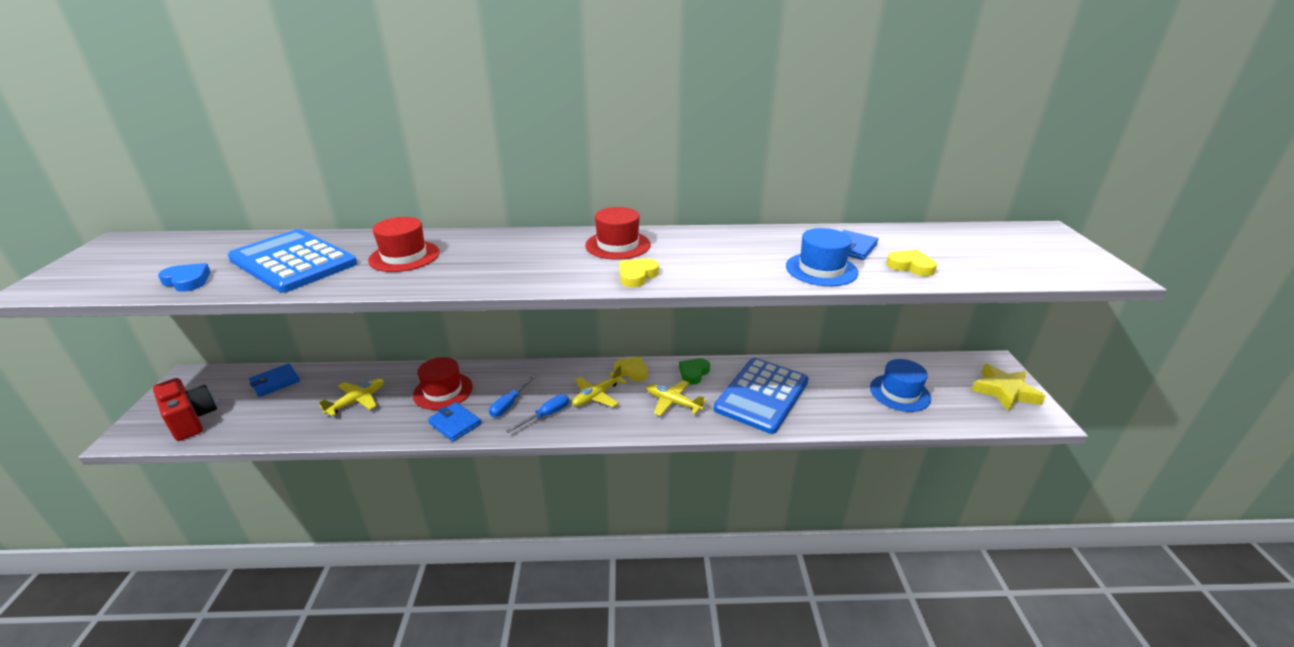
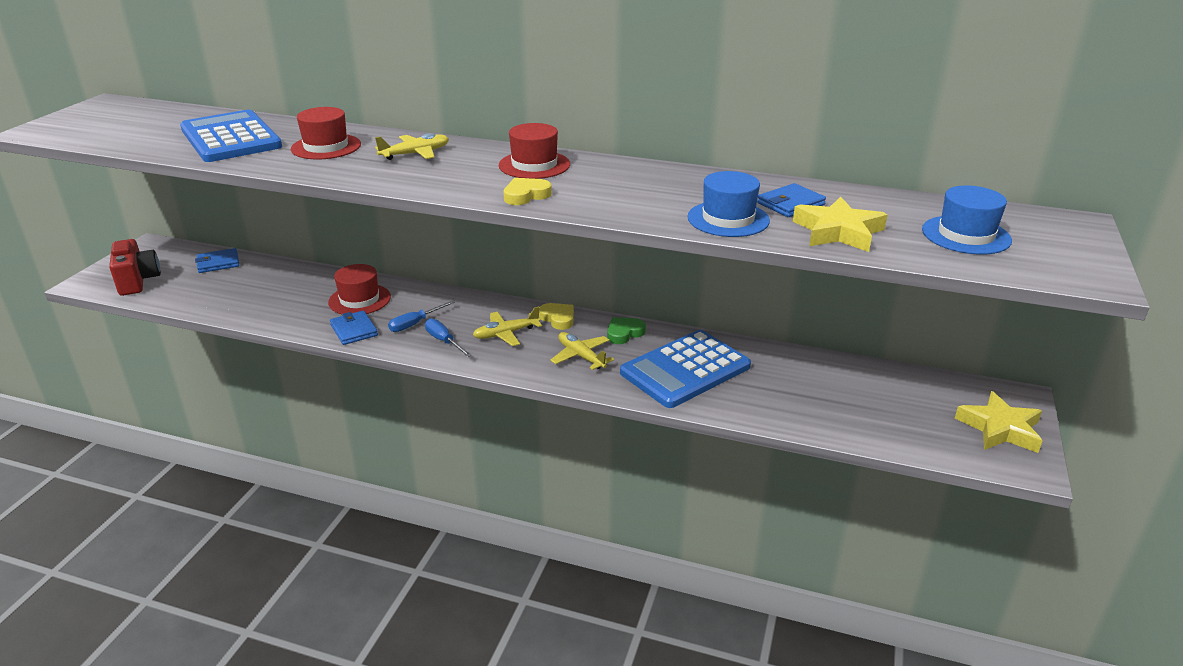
camera: 20 degrees right, 0 degrees up
(187, 281) = (140, 141): blue heart -> none
(357, 401) = (279, 293): yellow plane -> yellow plane (415, 154)
(546, 415) = (444, 341): blue screwdriver -> blue screwdriver turned 105 degrees counterclockwise
(899, 393) = (856, 401): blue hat -> blue hat (966, 235)
(910, 266) = (838, 232): yellow heart -> yellow star

